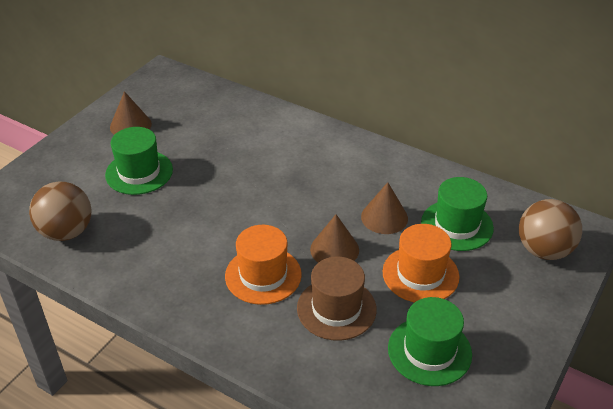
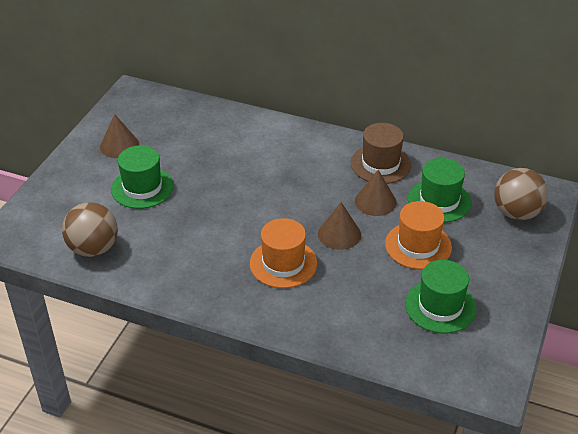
camera: 10 degrees left, 0 degrees up
(336, 308) = (354, 283): brown hat -> brown hat (380, 164)

